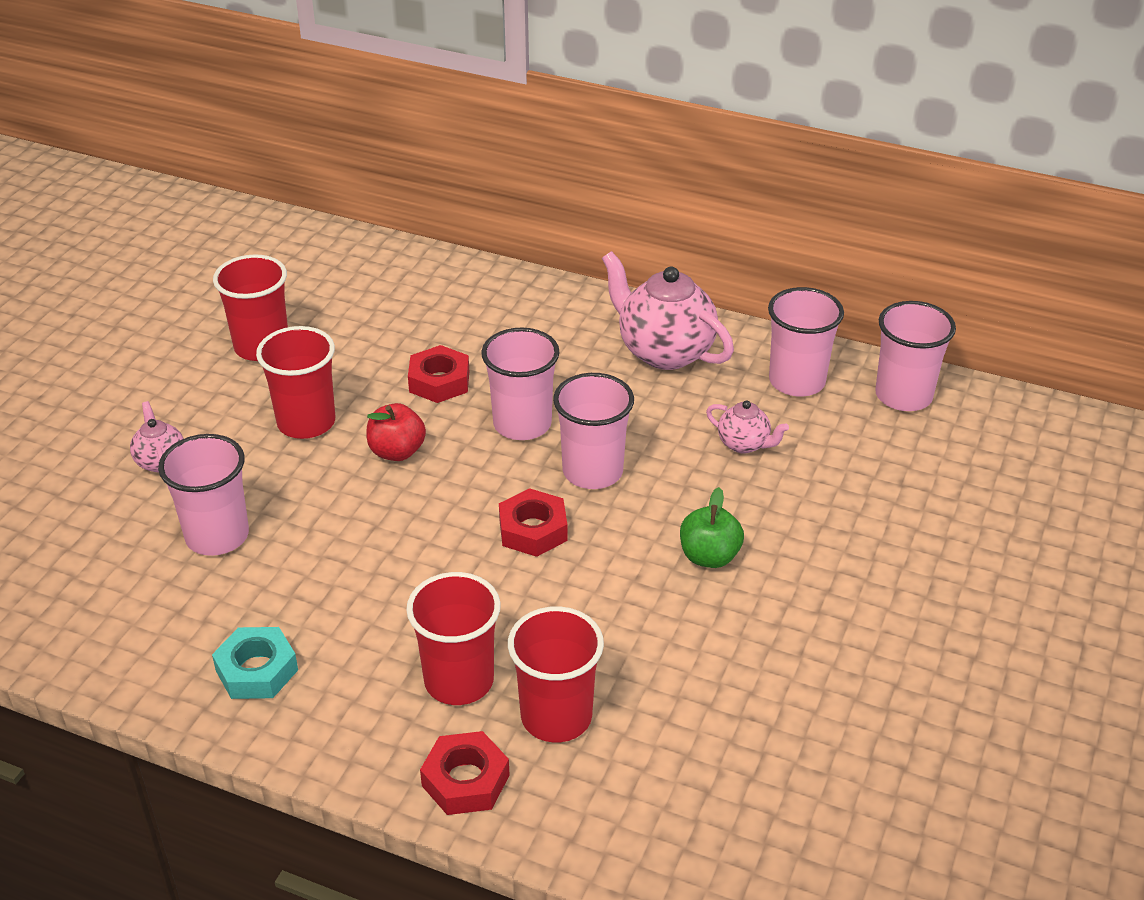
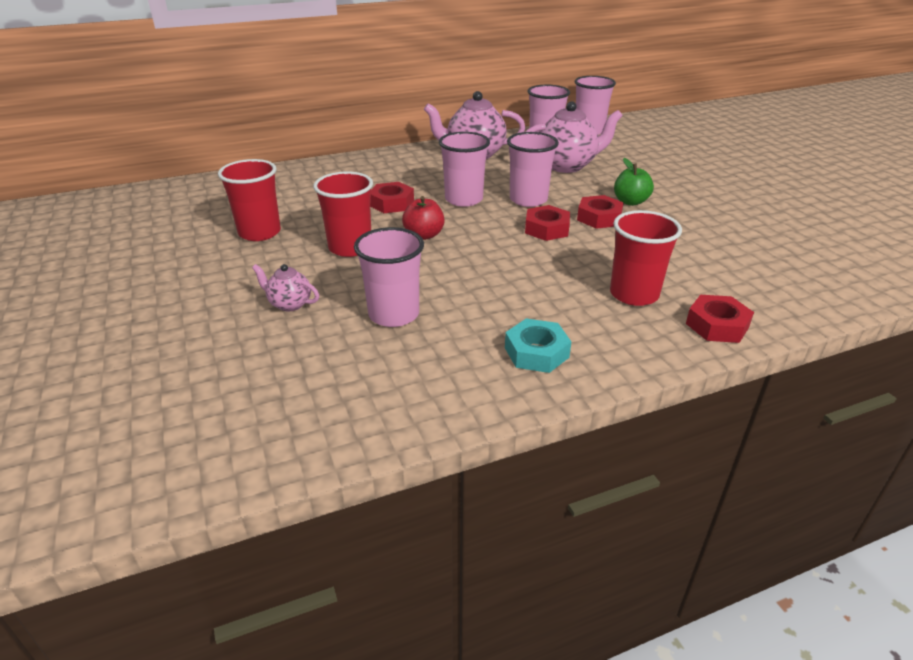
camera: 45 degrees left, 5 degrees down
(556, 717) = (696, 280): red cup -> none
(622, 555) = (599, 218): none -> red nut
(744, 444) = (566, 166): pink teapot -> pink teapot, size x2.00

